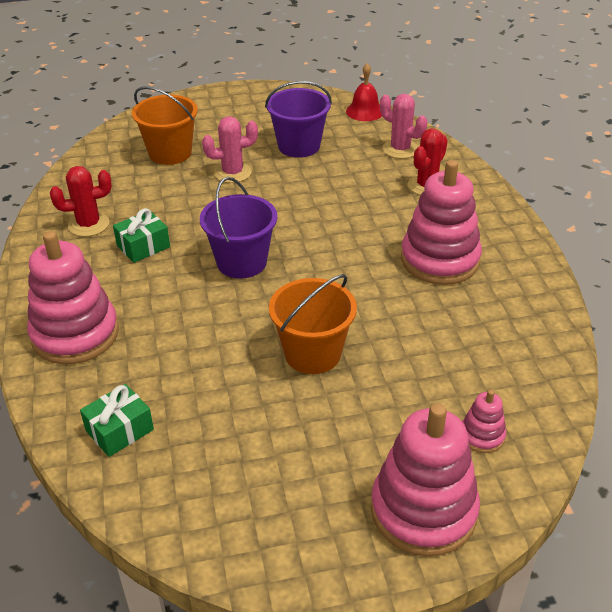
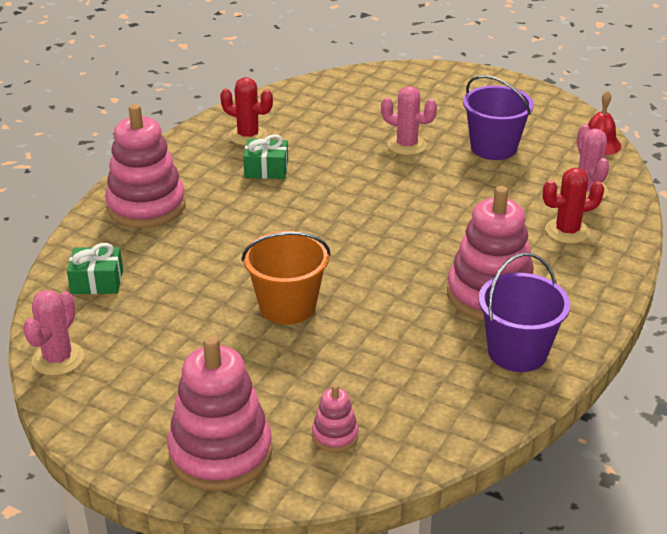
camera: 40 degrees right, 5 degrees down
(170, 153) = (376, 108): orange bucket -> none
(178, 525) = (58, 359): none -> pink cactus
(242, 262) = (323, 215): purple bucket -> purple bucket (517, 352)

